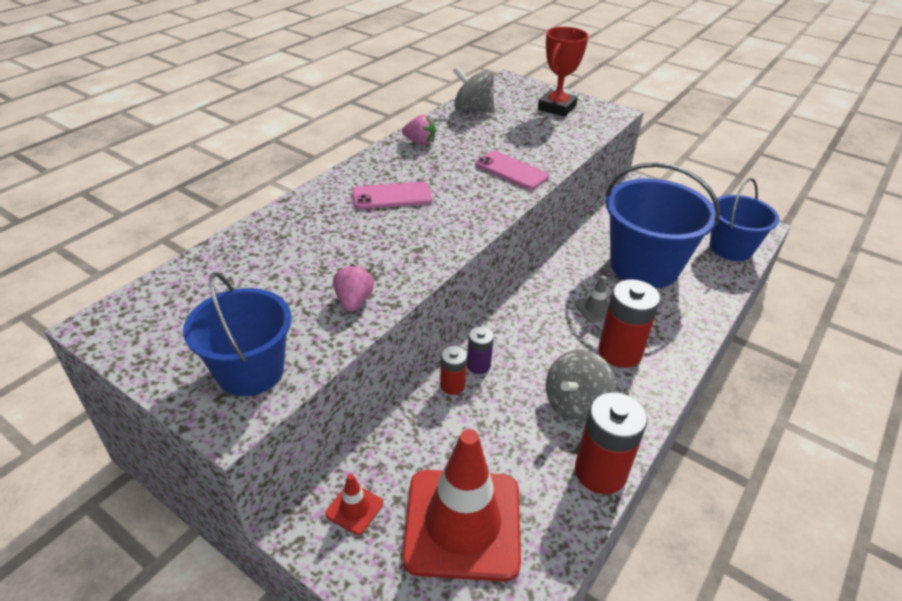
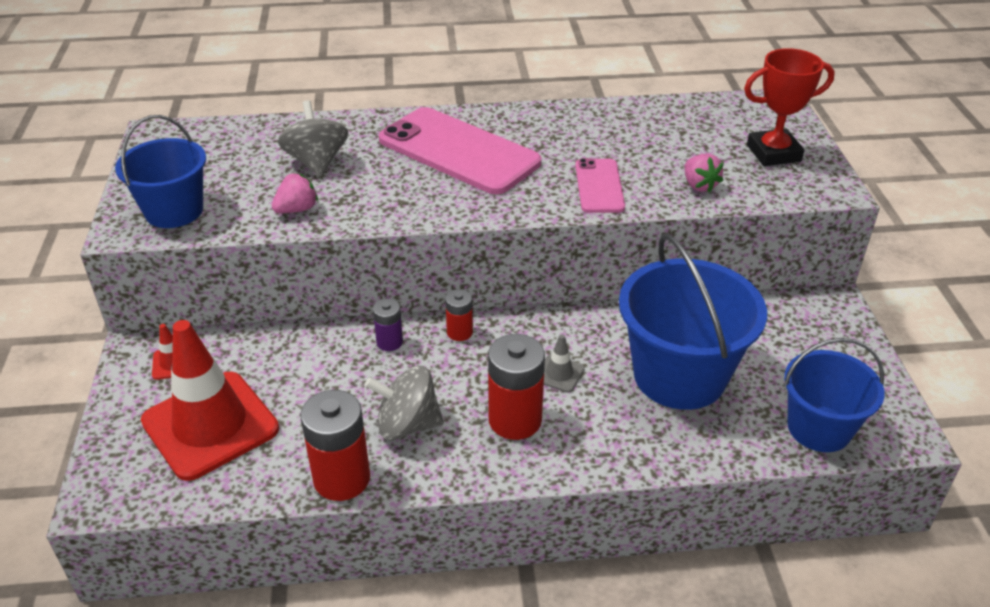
camera: 50 degrees right, 0 degrees up
(392, 196) = (458, 151): pink phone -> pink phone, size x1.90
(420, 142) = (566, 119): pink strawberry -> pink strawberry (699, 185)
(452, 385) = (349, 341): red battery -> red battery (459, 332)
(473, 109) = (677, 113): grey spinning top -> grey spinning top (317, 162)

